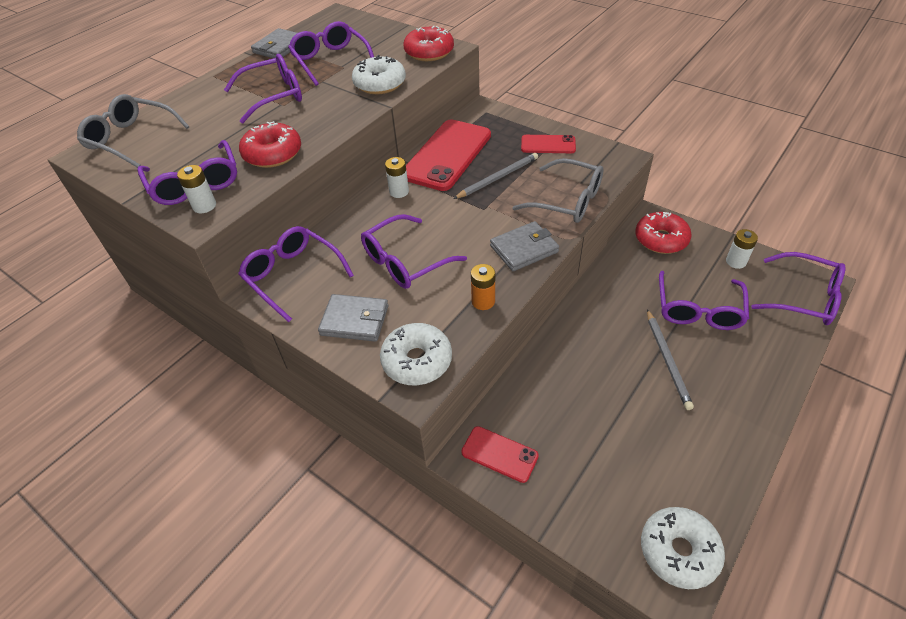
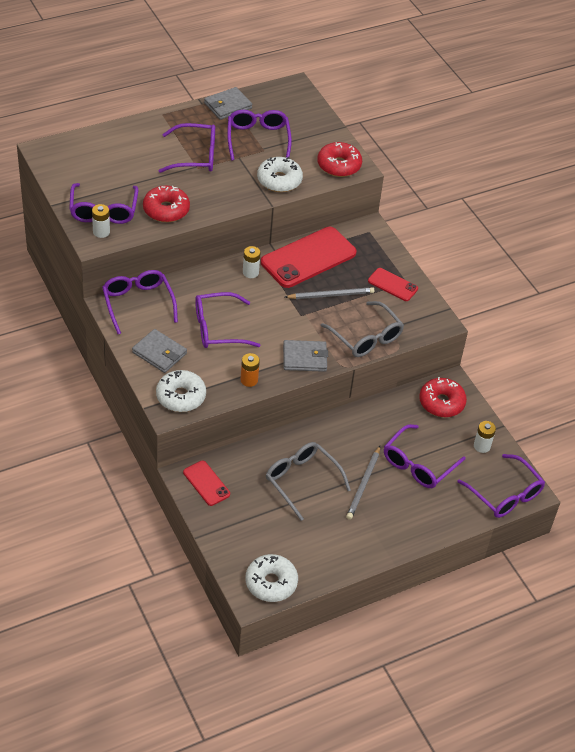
camera: 20 degrees right, 0 degrees up
(132, 139) = (79, 152): grey glasses -> grey glasses (302, 481)

